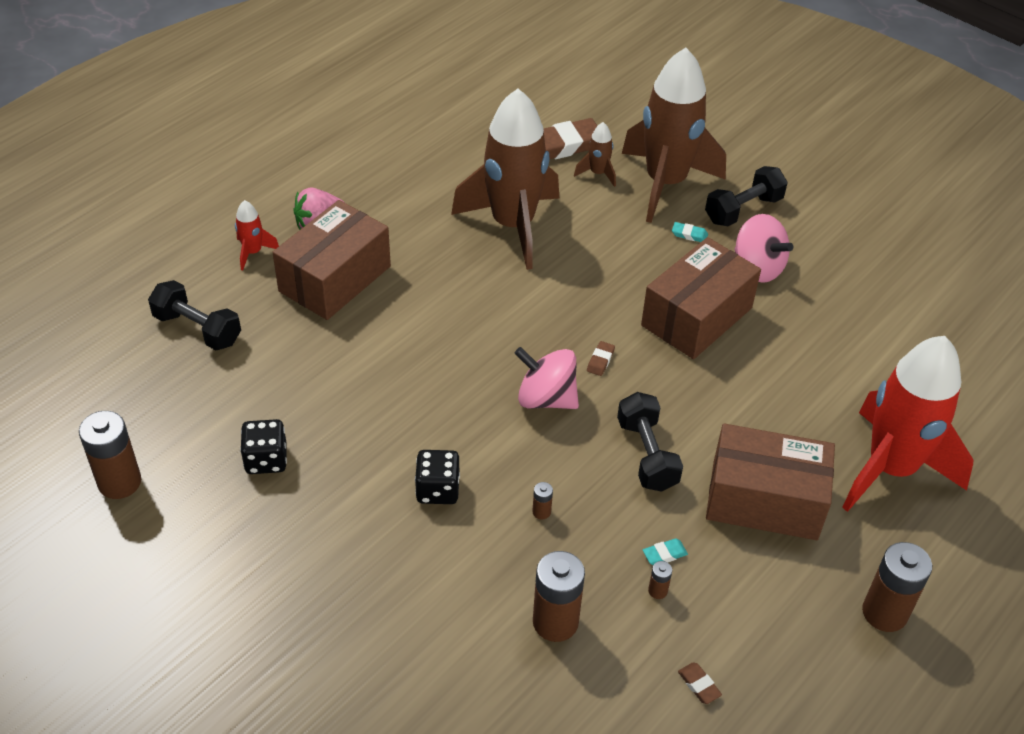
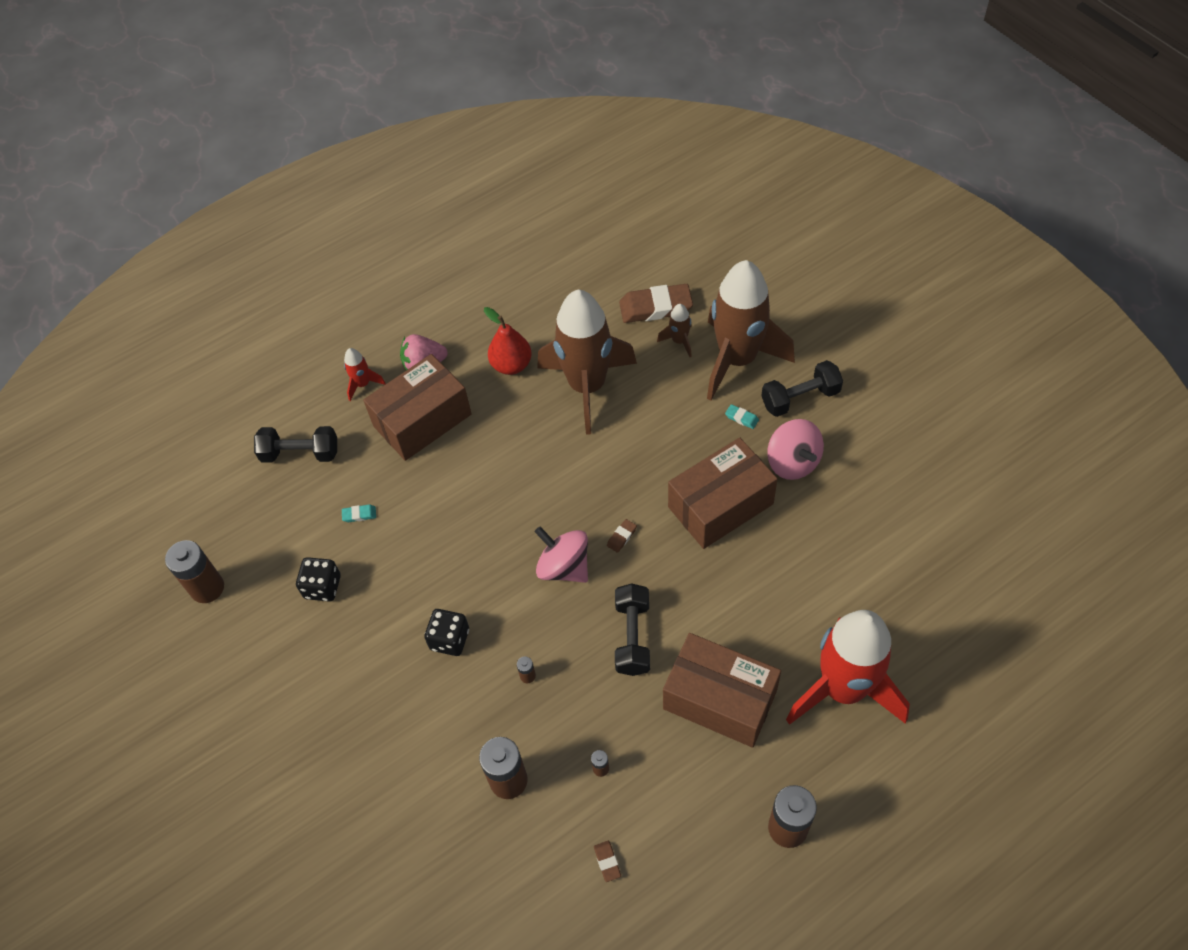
camera: 20 degrees right, 10 degrees up
(197, 329) = (300, 453): black dumbbell -> black dumbbell turned 45 degrees counterclockwise
(421, 215) = (511, 365): none -> red pear
(664, 554) = (617, 735): turquoise eraser -> turquoise eraser (359, 515)

